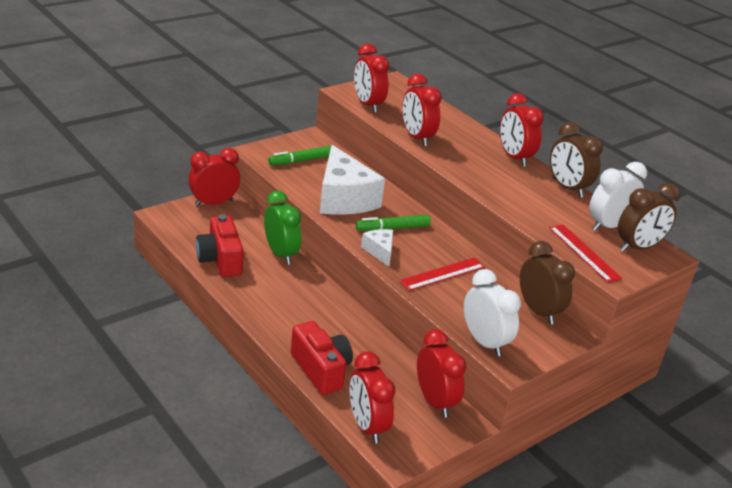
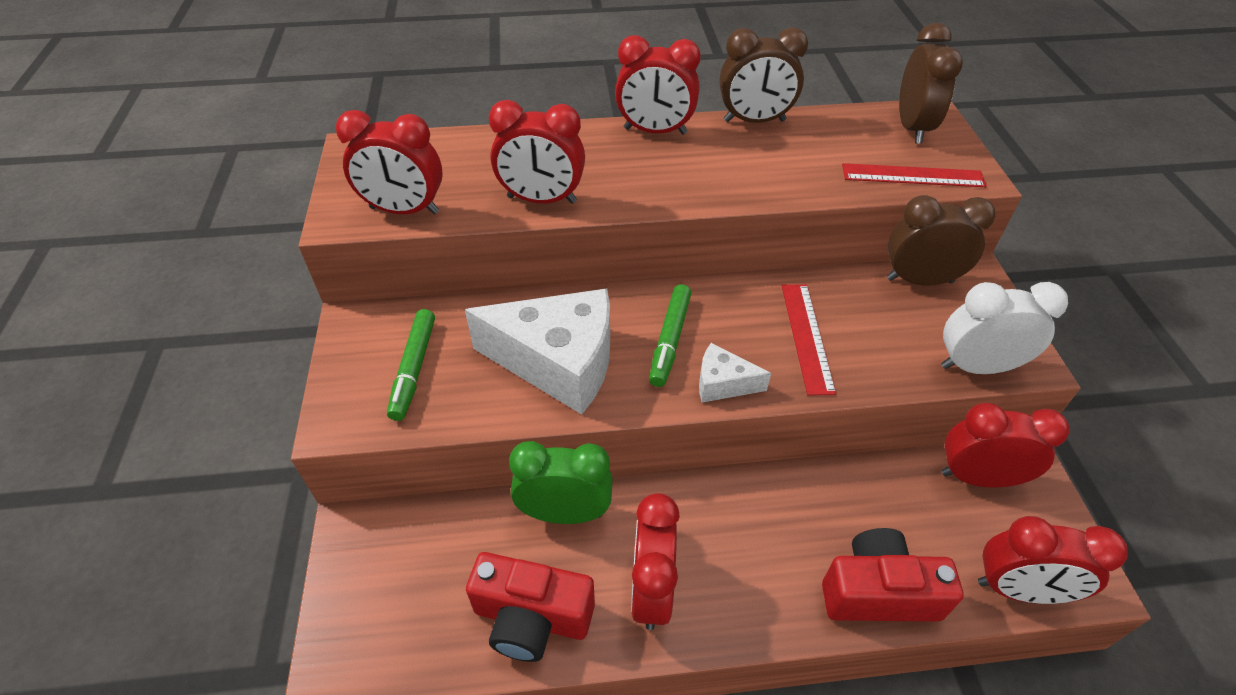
camera: 55 degrees left, 15 degrees up
(213, 203) = (357, 552): red clock -> red clock (651, 590)
(608, 225) = (856, 128): white clock -> none

